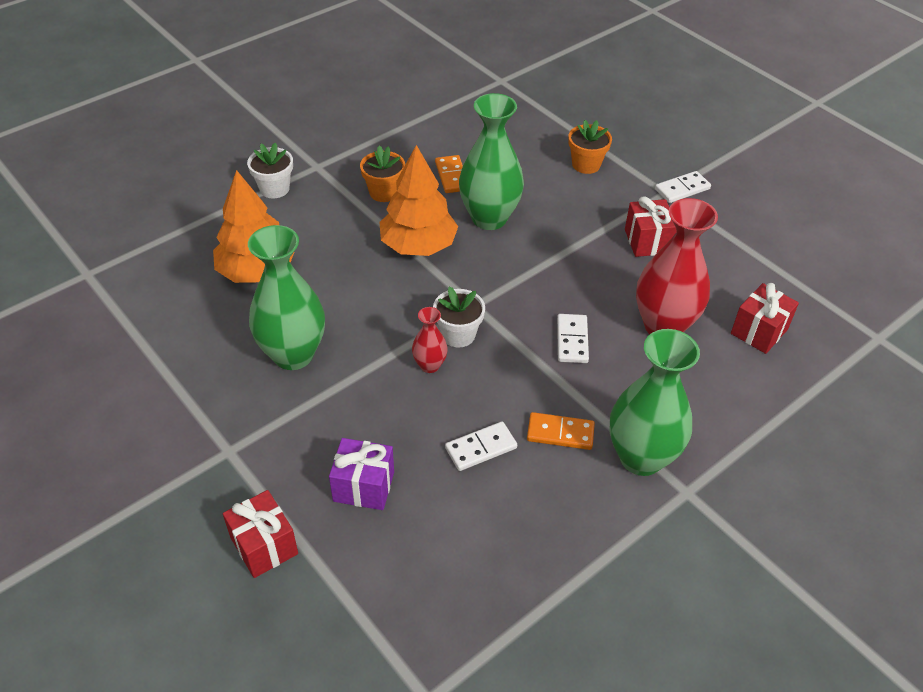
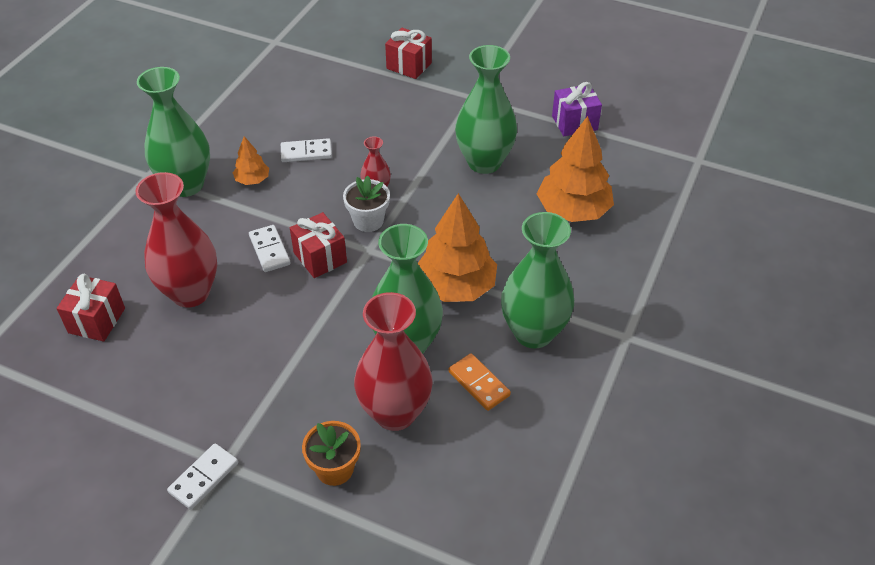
camera: 155 degrees right, 0 degrees up
(274, 189) = (640, 293): white flower pot -> none
(363, 486) = (371, 108): purple gift -> purple gift (574, 123)
(384, 192) = (533, 333): orange flower pot -> green vase
(481, 448) = (306, 152): white domino -> white domino turned 45 degrees clockwise
(525, 180) = (395, 413): none -> red vase
(560, 433) = (252, 180): orange domino -> orange tree
(647, 241) = (228, 382): red gift -> red gift (320, 257)

